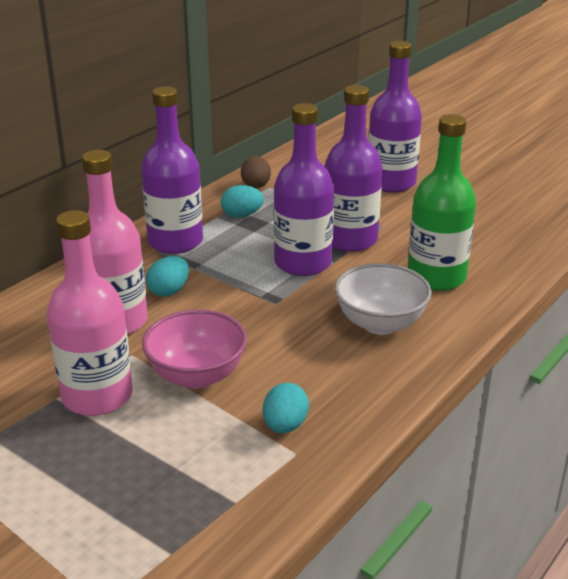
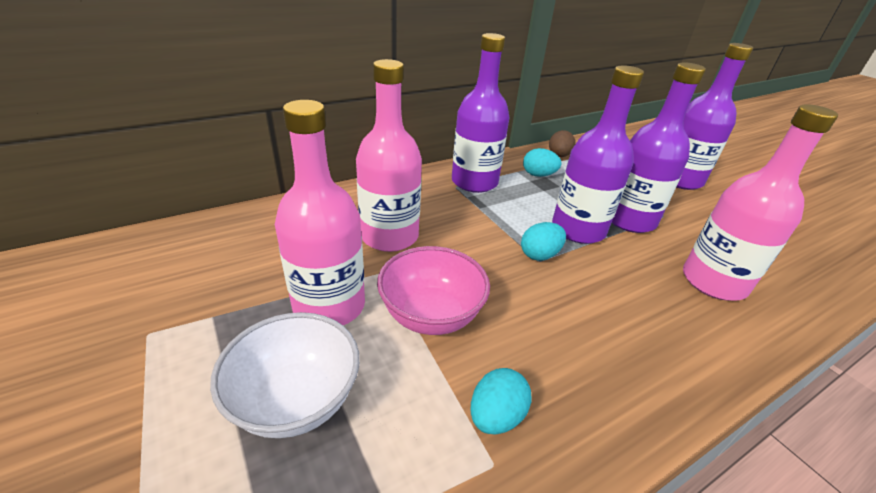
camera: 20 degrees right, 5 degrees up
(169, 291) = (448, 222): turquoise egg -> turquoise egg (539, 255)
(380, 323) = (642, 317): white bowl -> white bowl (296, 400)
(436, 277) = (713, 282): green bottle -> pink bottle

